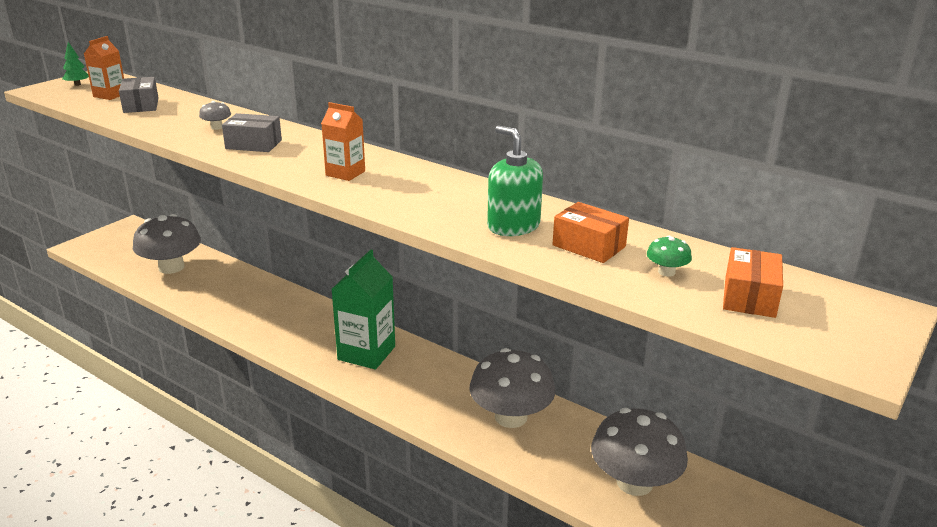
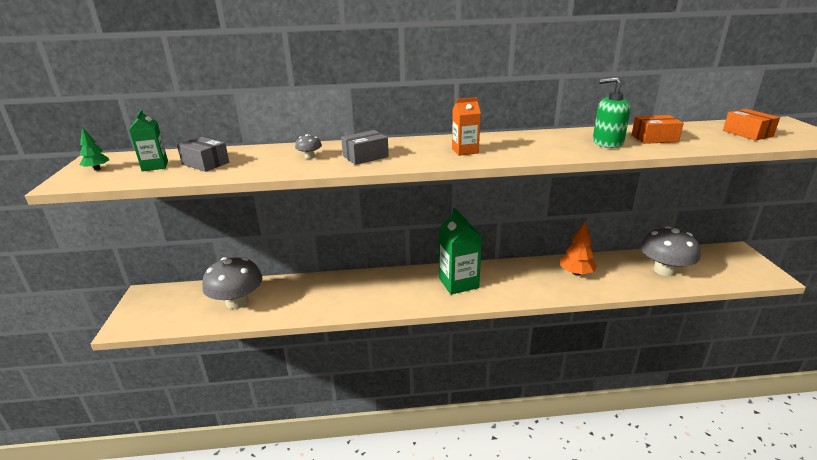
camera: 40 degrees left, 0 degrees up
(110, 95) = (155, 166): orange carton -> green carton
(511, 417) = (576, 273): grey mushroom -> orange tree
(666, 272) = (703, 136): green mushroom -> none

